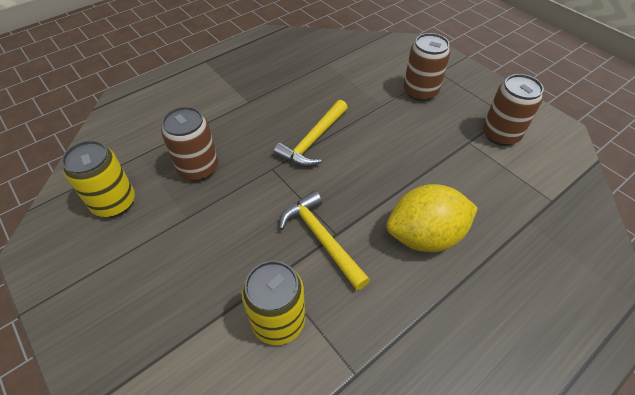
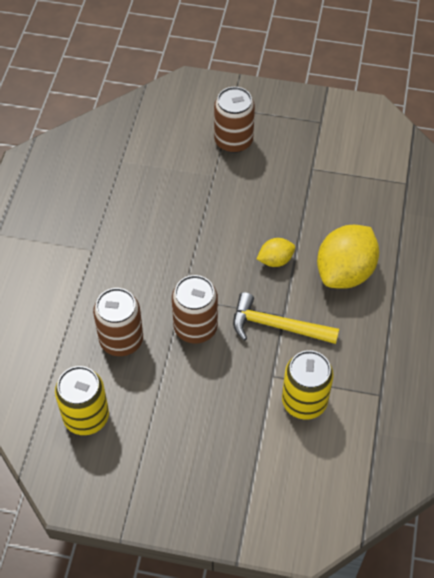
camera: 40 degrees left, 5 degrees up
(313, 140) = (190, 250): yellow hammer -> none
(371, 188) = (275, 260): none -> yellow lemon
(500, 134) = (330, 145): brown can -> brown can (195, 327)

